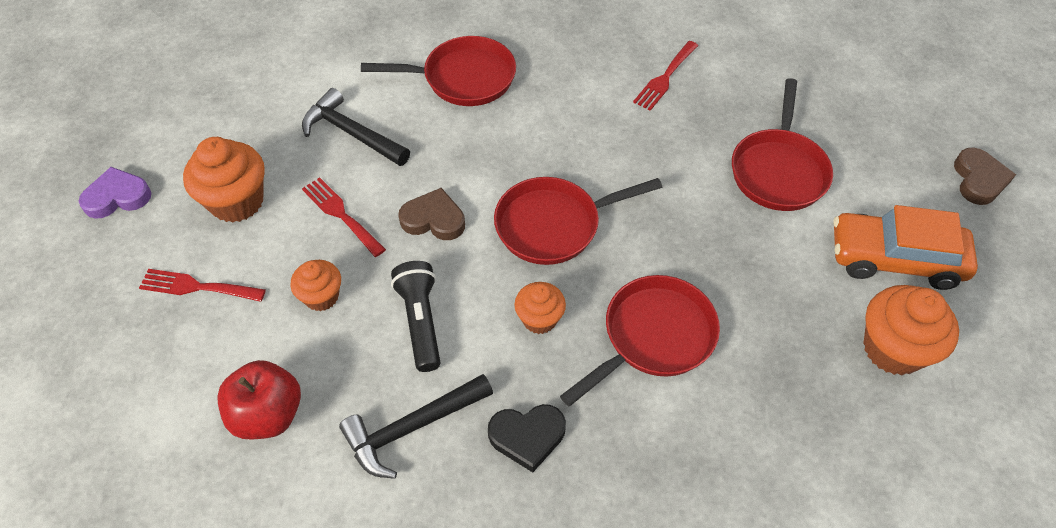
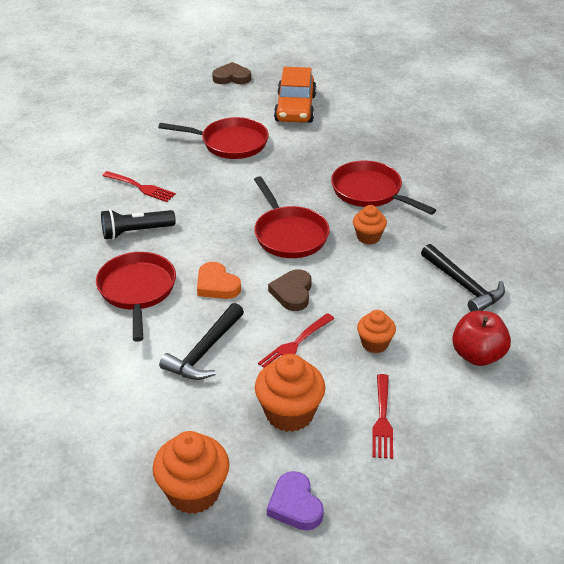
camera: 95 degrees left, 15 degrees down
(421, 321) = (383, 290): black flashlight -> black flashlight (136, 232)
(461, 147) = (217, 285): none -> orange heart
(527, 436) = (453, 237): black heart -> none
(893, 349) = (357, 113): orange cupcake -> orange cupcake (193, 492)

